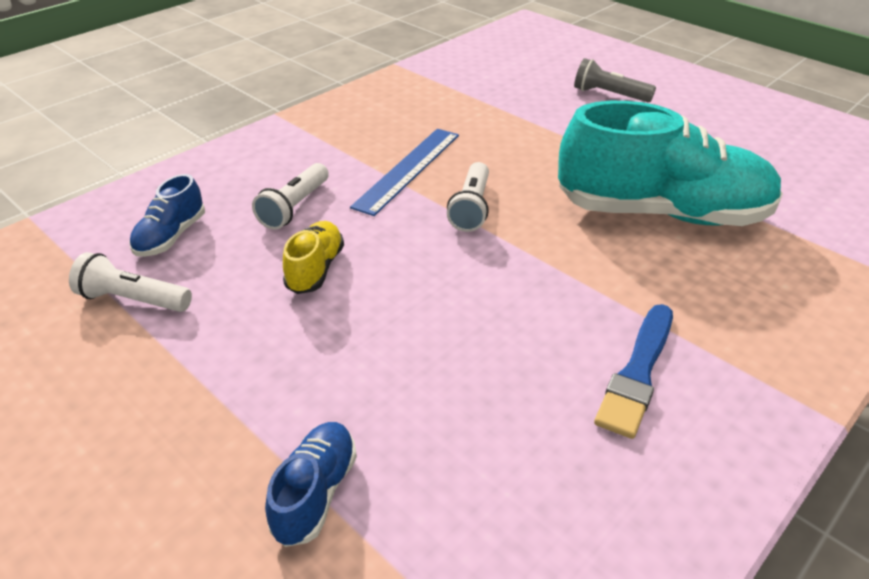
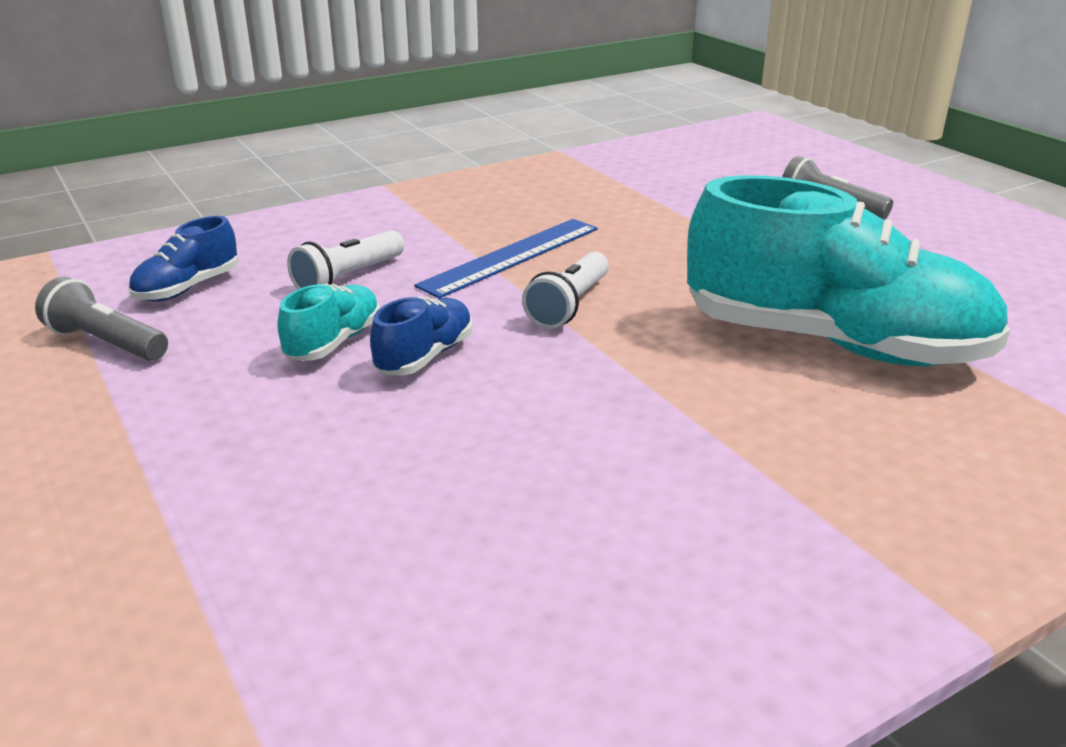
camera: 15 degrees right, 10 degrees down
(133, 300) = (106, 343): white flashlight -> grey flashlight
(315, 269) = (334, 342): yellow shoe -> turquoise shoe
(315, 493) = (186, 575): blue shoe -> blue shoe (425, 357)
(637, 373) = (695, 520): blue brush -> none

